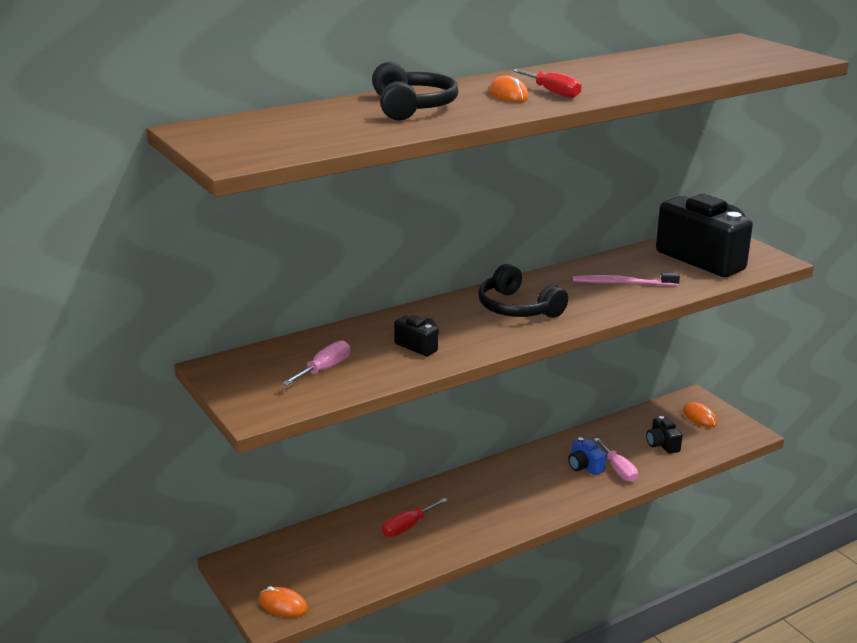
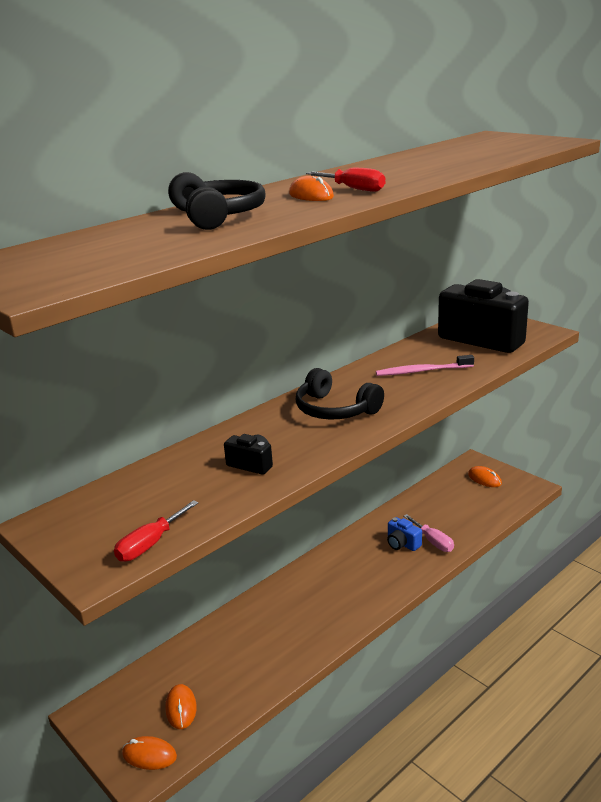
camera: 10 degrees left, 0 degrees up
(321, 573) = (181, 708): none -> orange mouse
(324, 369) = (160, 506): pink screwdriver -> none
(408, 526) = (256, 637): red screwdriver -> red screwdriver (150, 544)
(662, 445) = (462, 510): black camera -> none

